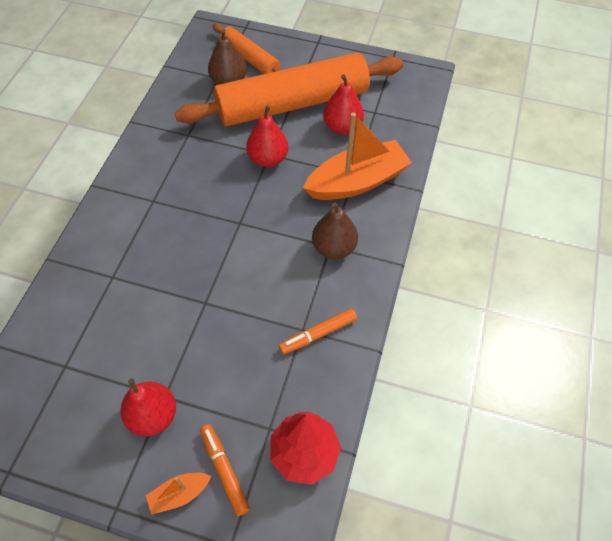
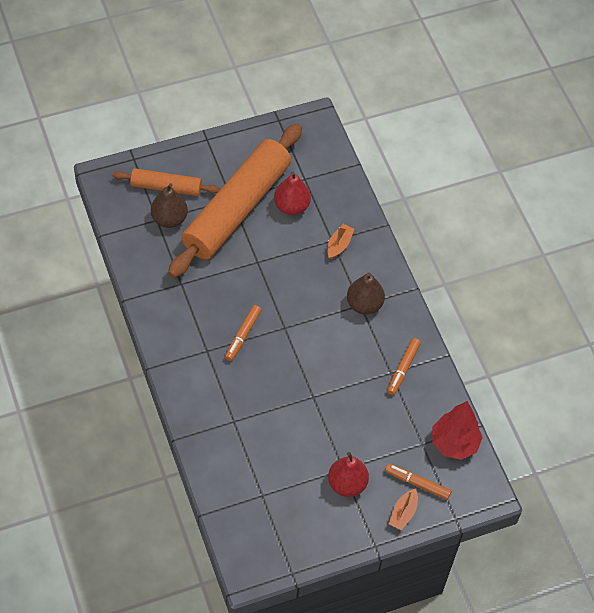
camera: 40 degrees left, 0 degrees up
(196, 207) = (243, 335): none -> orange marker
(268, 159) = (260, 266): red pear -> none
(357, 182) = (339, 245): orange boat -> orange boat, size x0.44

